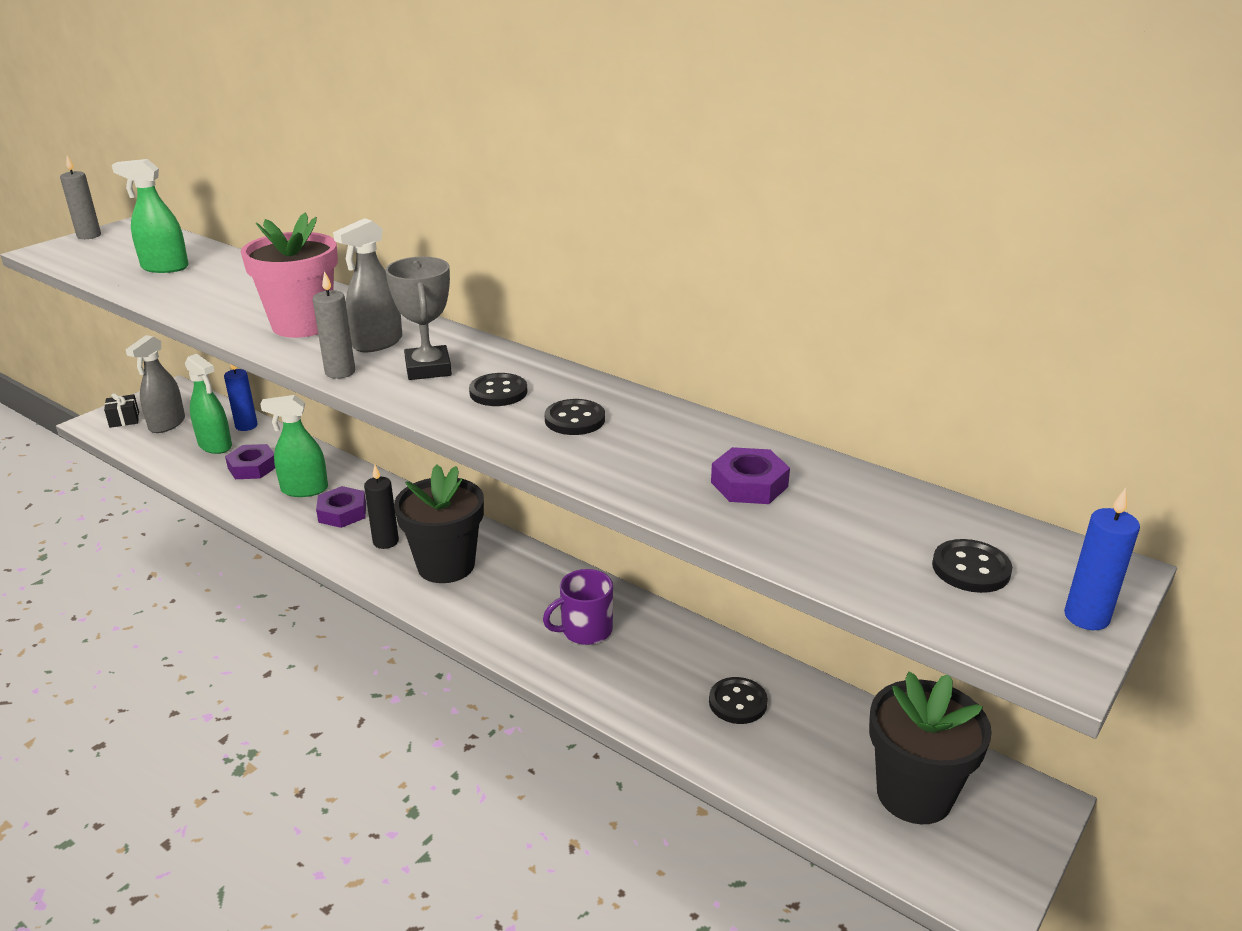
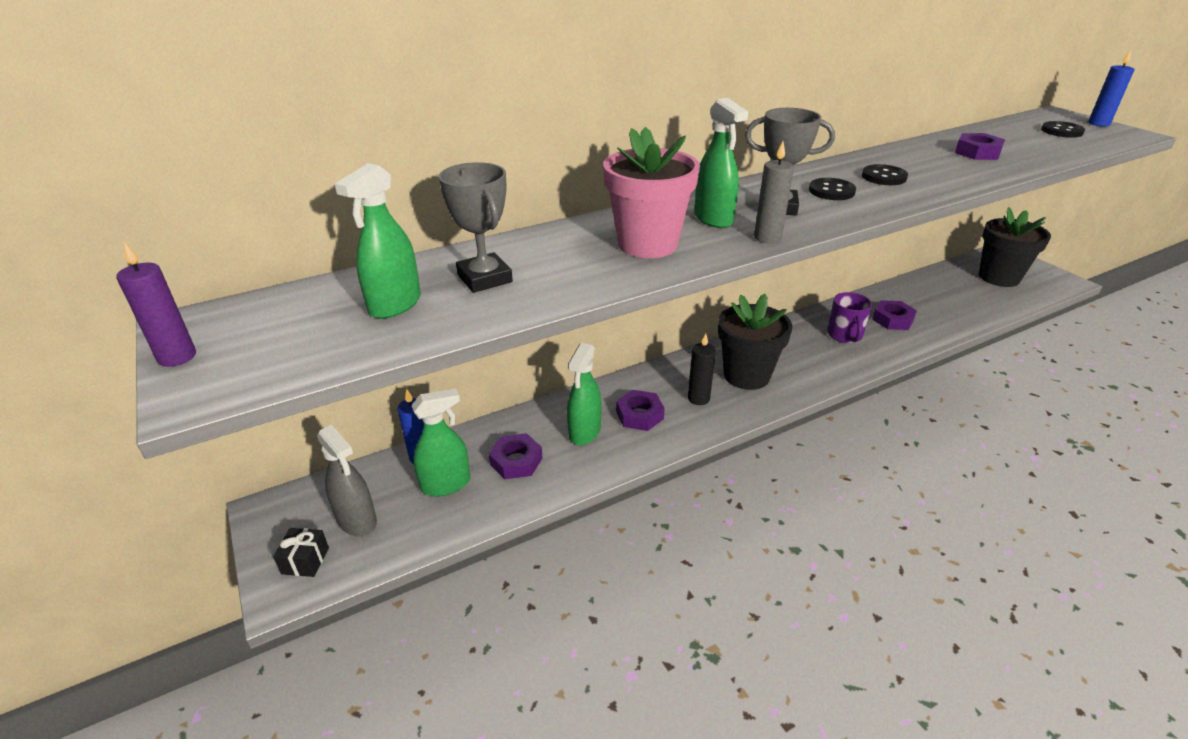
camera: 65 degrees left, 5 degrees up
(89, 236) = (177, 357): grey candle -> purple candle
(214, 283) = (484, 278): none -> grey trophy
(377, 343) = (713, 219): grey spray bottle -> green spray bottle
(659, 671) = (892, 320): none -> purple nut
(737, 702) = (925, 303): black button -> none

